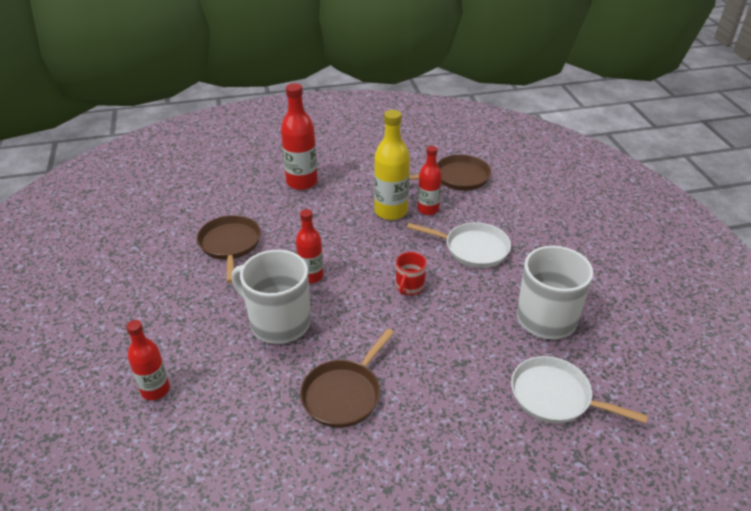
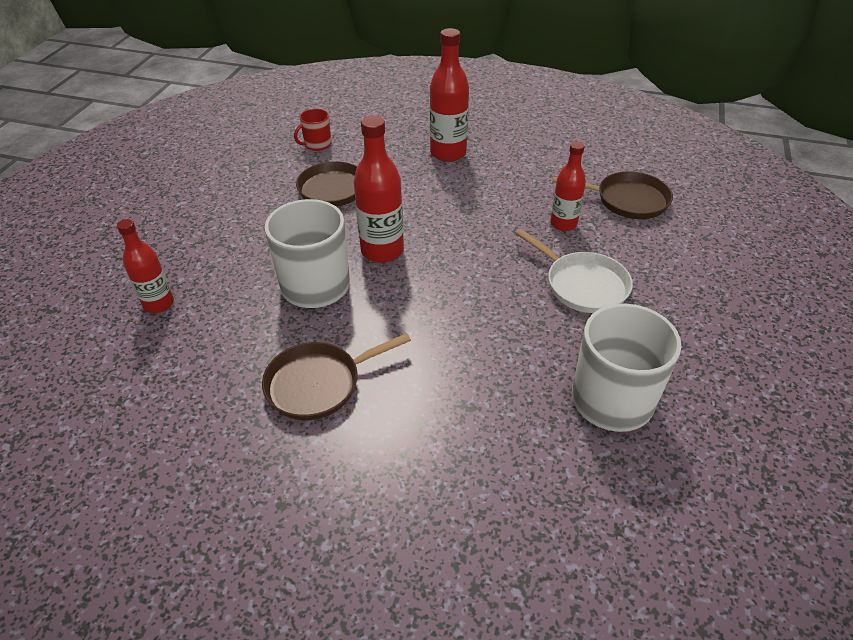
camera: 30 degrees right, 5 degrees up
(311, 276) = (382, 251): red bottle -> red bottle, size x1.53
(391, 211) = (519, 212): yellow bottle -> none
(409, 287) = (476, 300): red mug -> red mug (317, 144)
(555, 396) = (550, 496): white pan -> none

